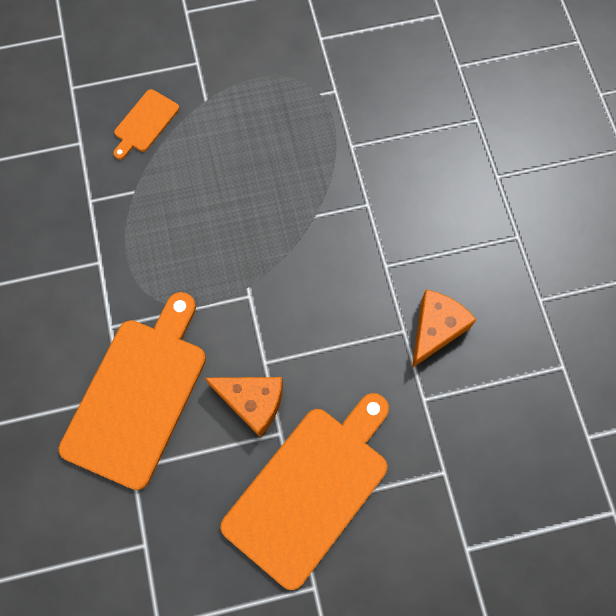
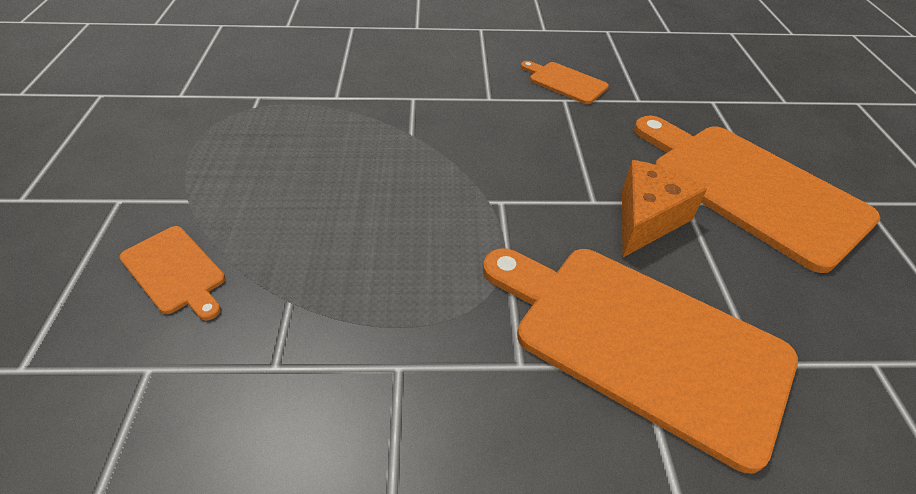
camera: 80 degrees left, 25 degrees down
(435, 329) = (565, 82): orange cheese -> orange cutting board

